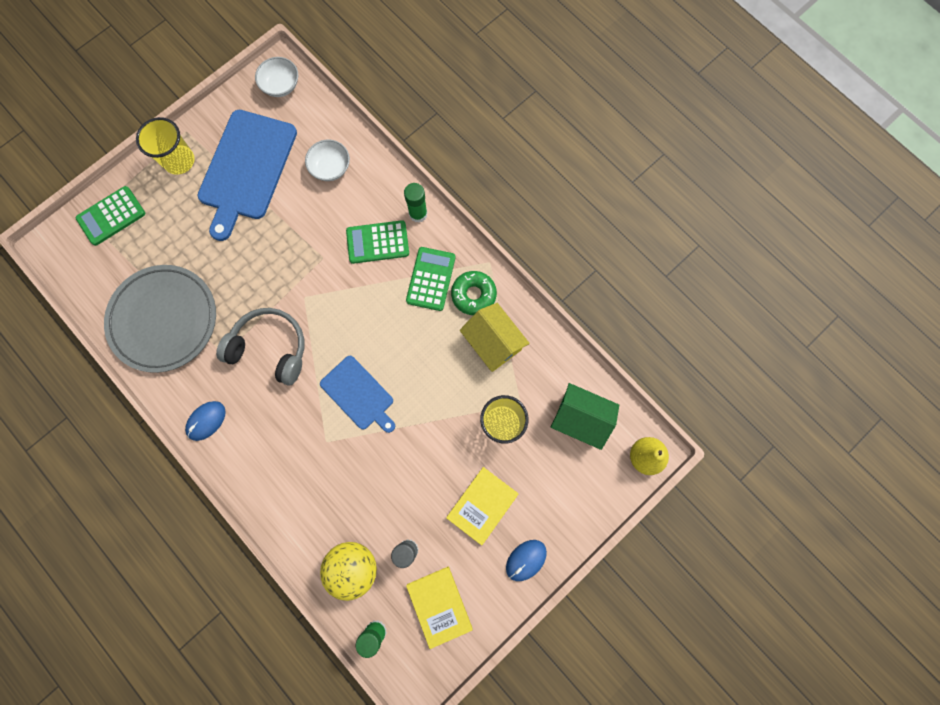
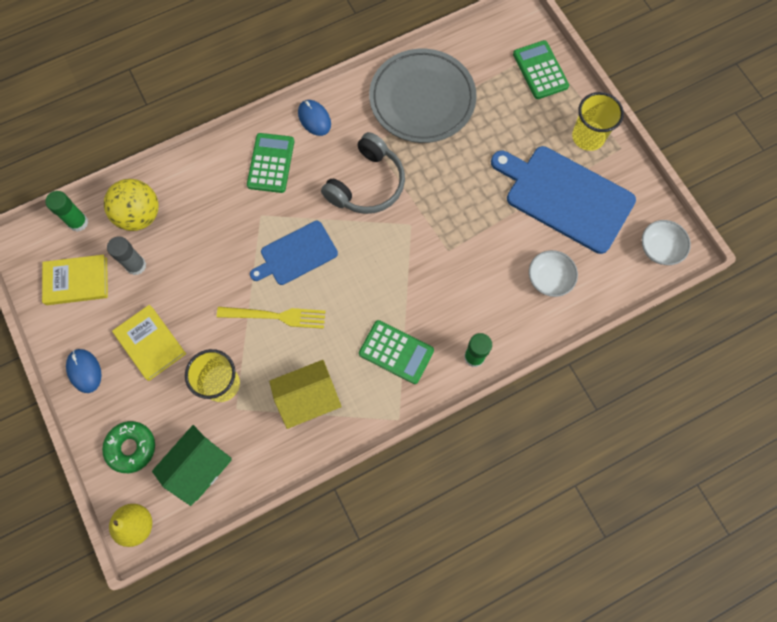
camera: 105 degrees right, 5 degrees down
(377, 242) = (451, 308): green calculator -> green calculator (271, 163)
(425, 394) = (276, 316): none -> yellow fork
(473, 295) = (366, 392): green donut -> green donut (131, 447)

